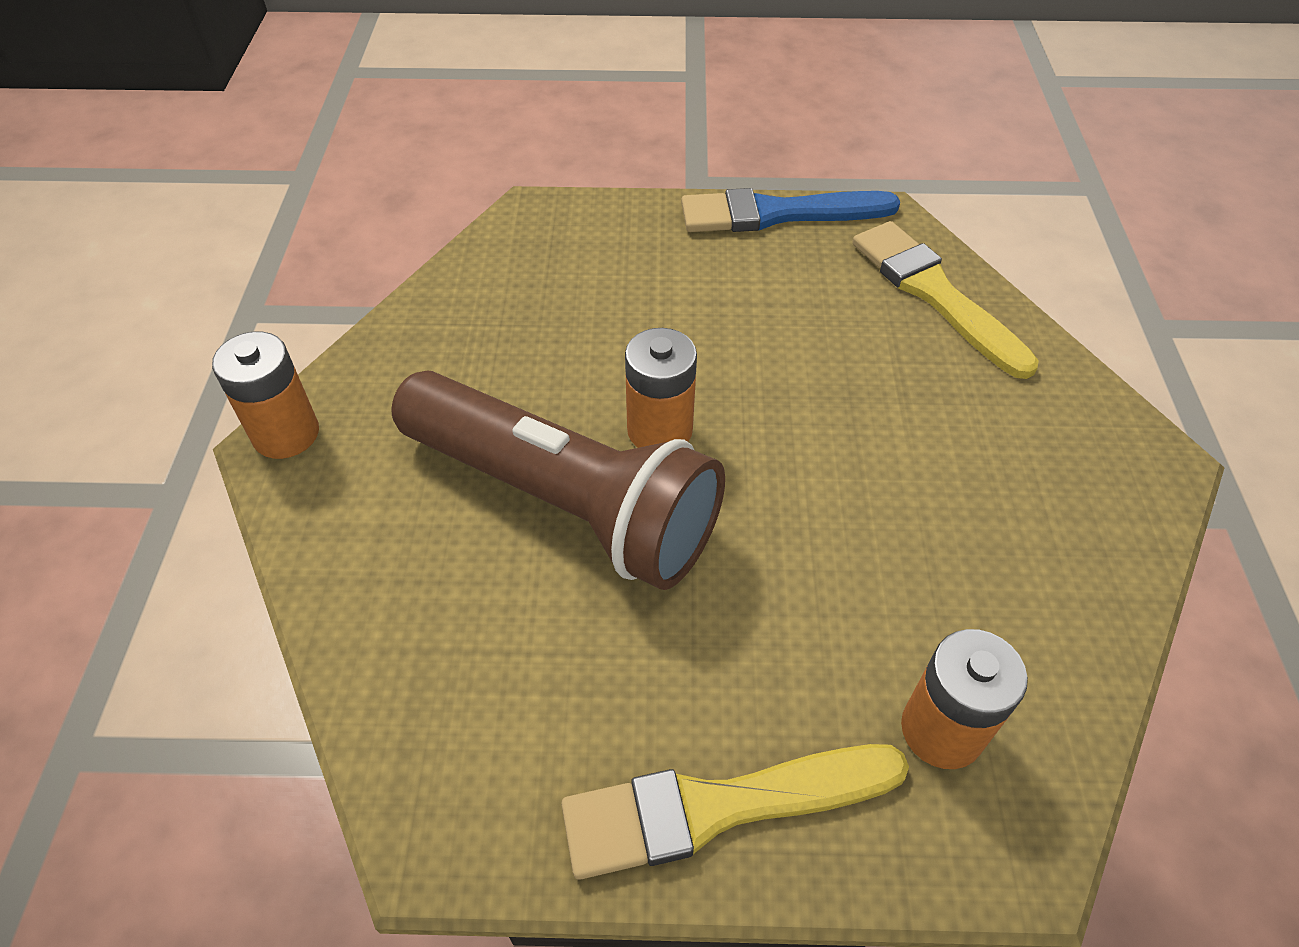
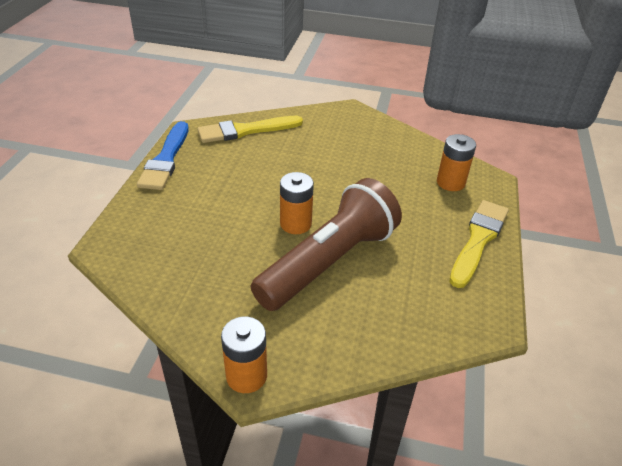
camera: 80 degrees left, 10 degrees down
(719, 807) = (478, 240): yellow brush -> yellow brush turned 150 degrees counterclockwise

